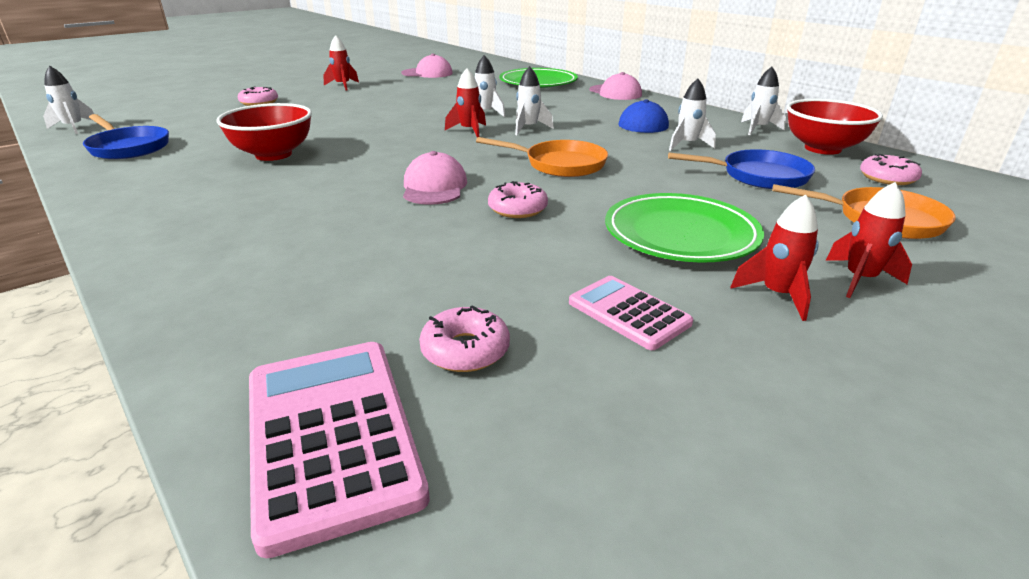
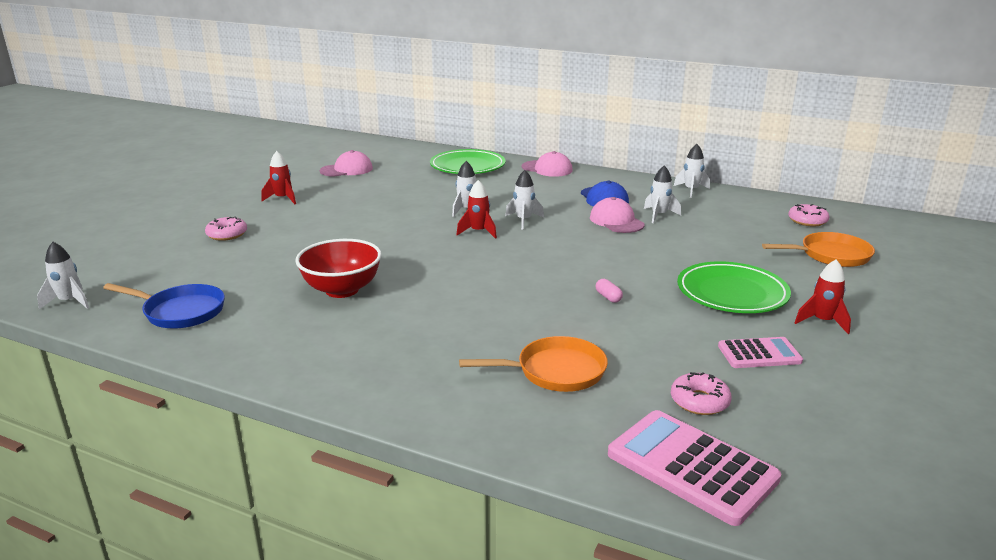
camera: 25 degrees left, 5 degrees down
(434, 187) = (524, 292): pink cap -> pink cap (616, 221)
(517, 209) = (608, 297): pink donut -> pink capsule
(560, 164) = (590, 252): orange pan -> orange pan (555, 371)
(628, 313) = (759, 354): pink calculator -> pink calculator turned 150 degrees clockwise
(758, 176) = (732, 235): blue pan -> none
(822, 148) = (749, 202): red bowl -> none
(859, 279) = (853, 301): red rocket -> none

